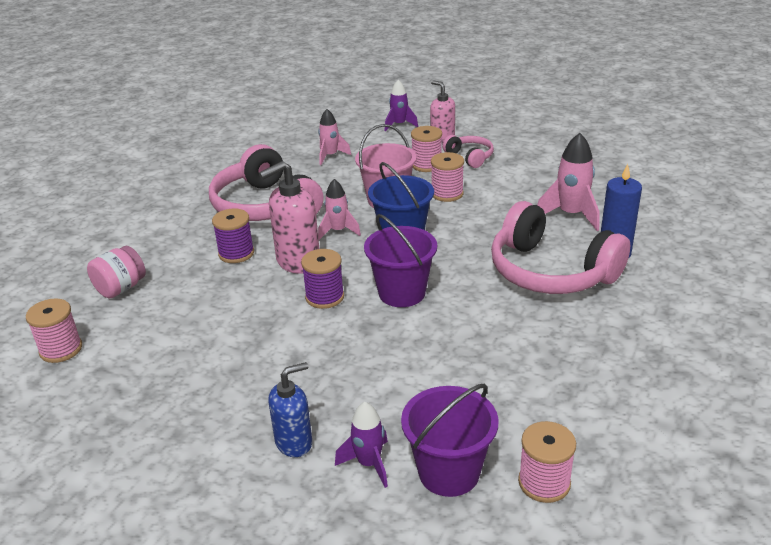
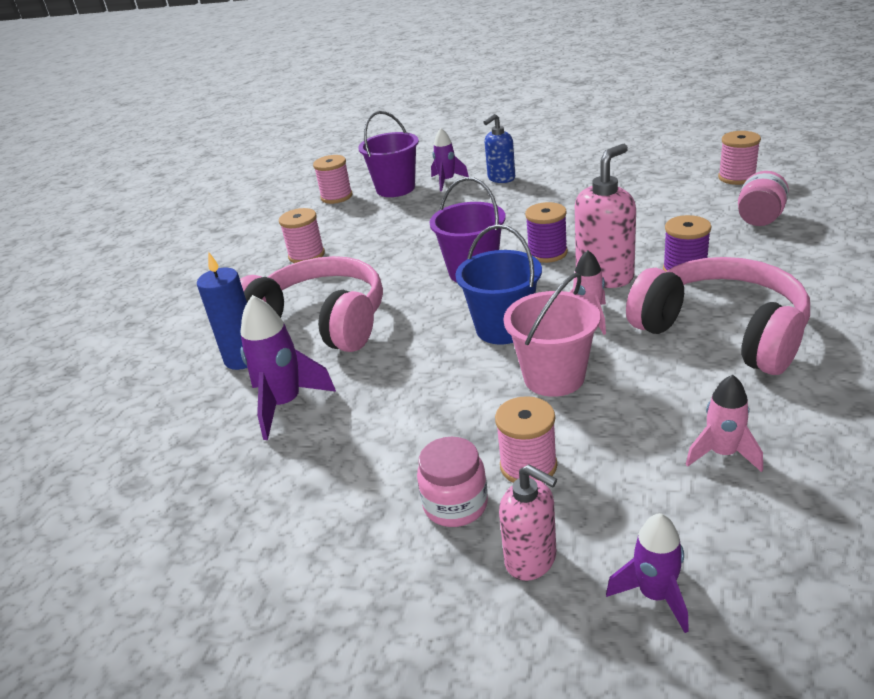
camera: 170 degrees right, 0 degrees up
(447, 194) = (469, 407): pink spool -> pink spool (306, 255)
(469, 157) = (455, 505): pink headphones -> pink jar
(571, 215) = (285, 404): pink rocket -> purple rocket

